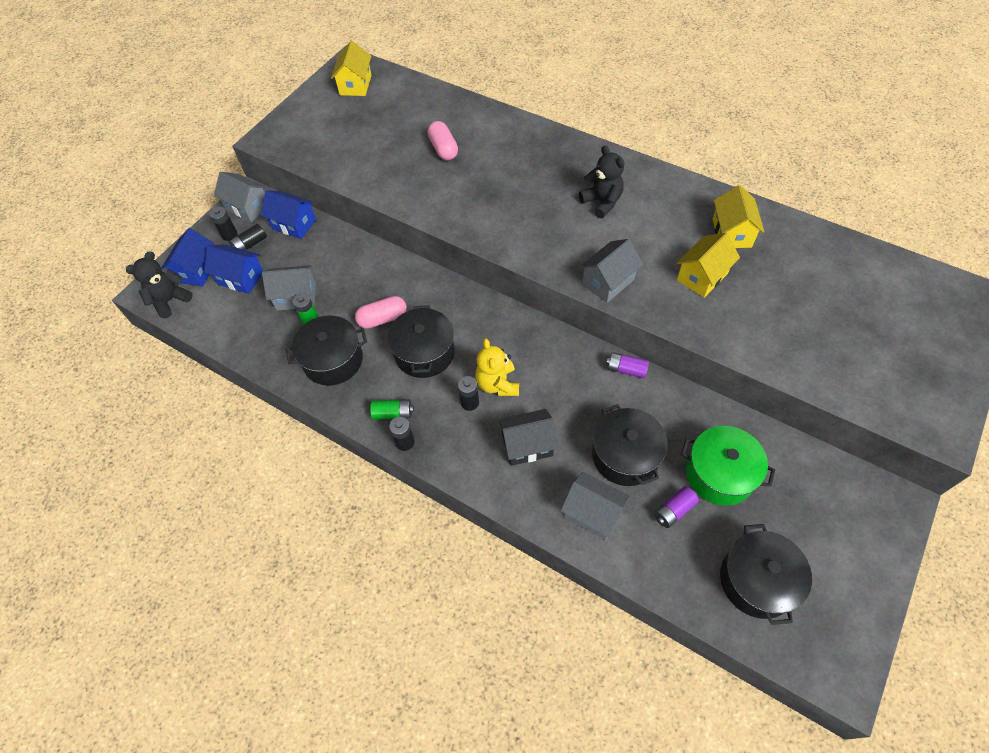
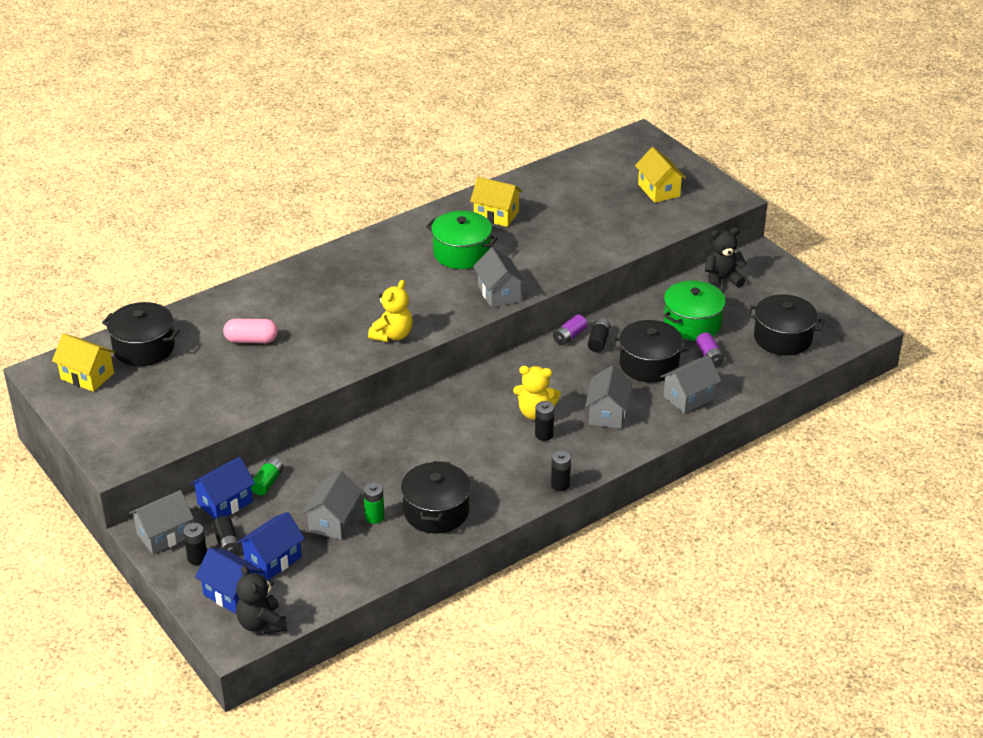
camera: 70 degrees left, 20 degrees down
(382, 319) = (409, 466): pink capsule -> none
(393, 413) = (525, 485): green battery -> green battery (267, 482)
(424, 353) = (470, 448): black pot -> black pot (144, 348)
(499, 230) = (392, 335): none -> yellow teddy bear
(527, 445) = (607, 413): black house -> grey house
(602, 202) = (406, 268): black teddy bear -> black teddy bear (722, 280)
(634, 397) = (598, 341): none -> black battery
(652, 231) = (462, 253): none -> green pot
(702, 277) = (529, 245): yellow house -> yellow house (659, 190)

